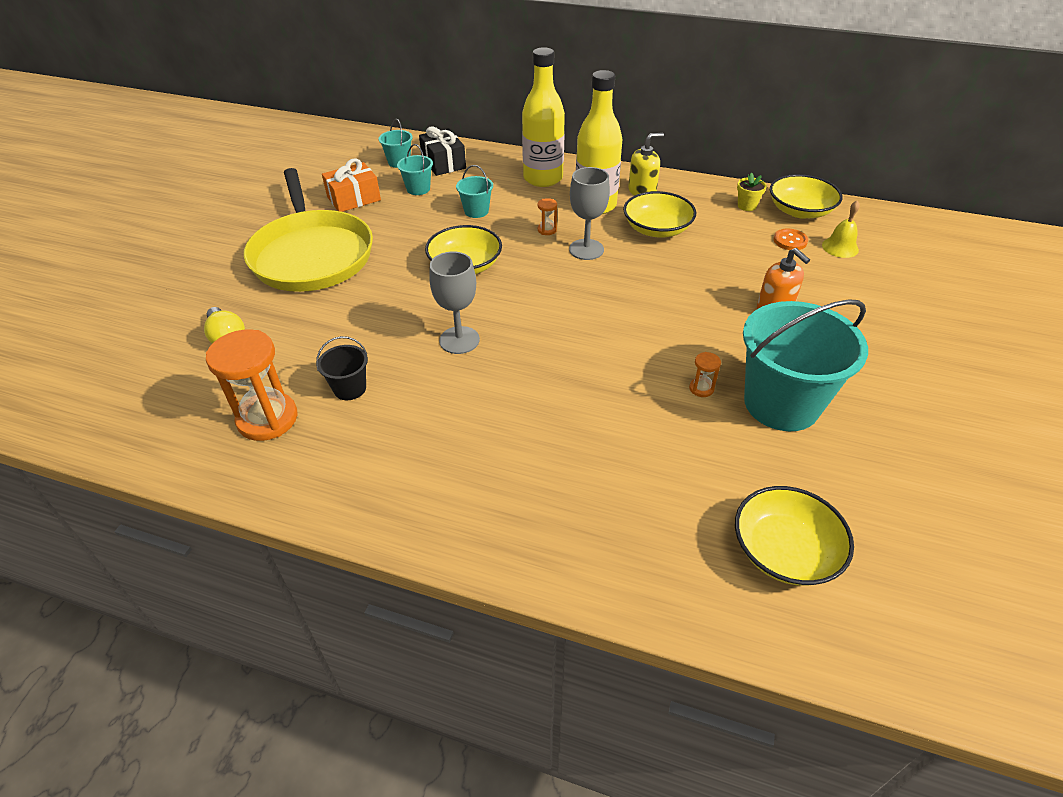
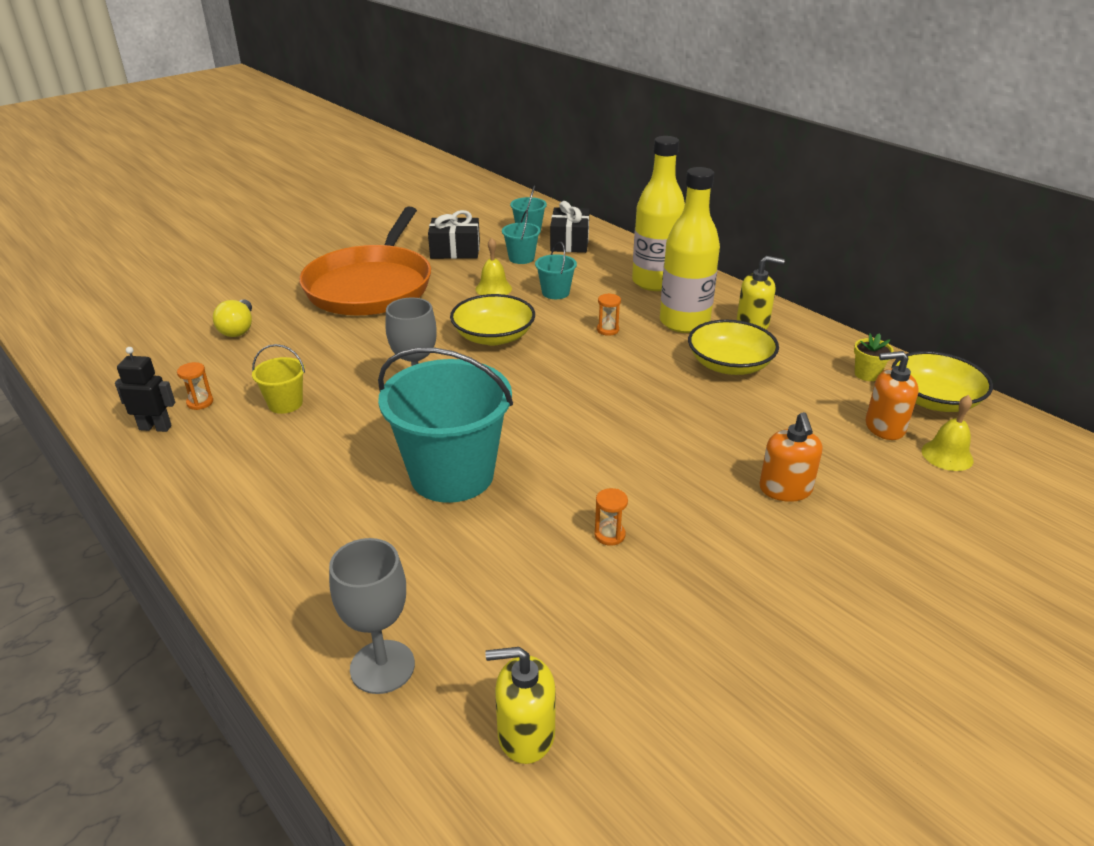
camera: 30 degrees right, 10 degrees down
(250, 459) = (155, 427): none -> black robot
(267, 419) = (200, 402): orange hourglass -> orange hourglass, size x0.43
(312, 255) = (371, 286): yellow pan -> orange pan
(350, 388) = (285, 404): black bucket -> yellow bucket
(354, 198) = (455, 250): orange gift -> black gift
(422, 223) = (493, 288): none -> yellow bell
(586, 249) = (629, 360): grey goblet -> grey goblet (382, 667)
(781, 403) = (686, 587): turquoise bucket -> turquoise bucket (452, 475)
(784, 551) = (525, 734): yellow bowl -> yellow soap dispenser
(790, 241) = (884, 427): orange button -> orange soap dispenser

